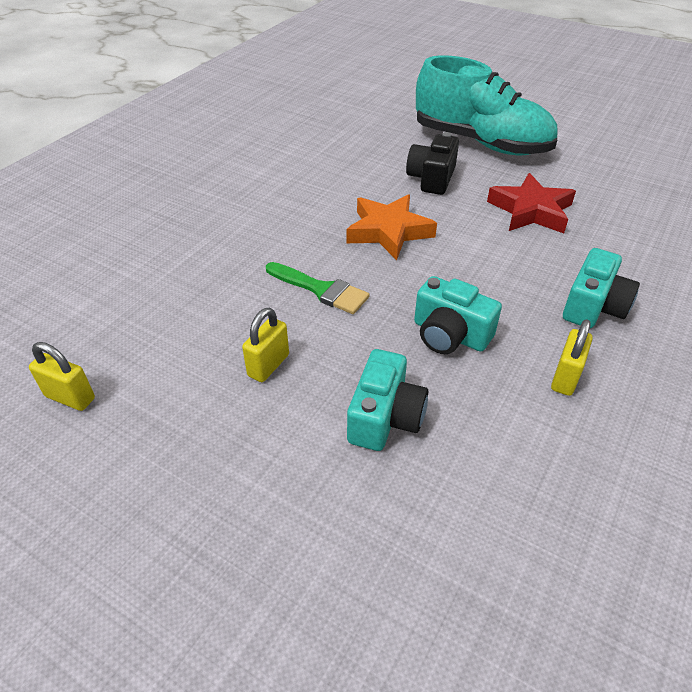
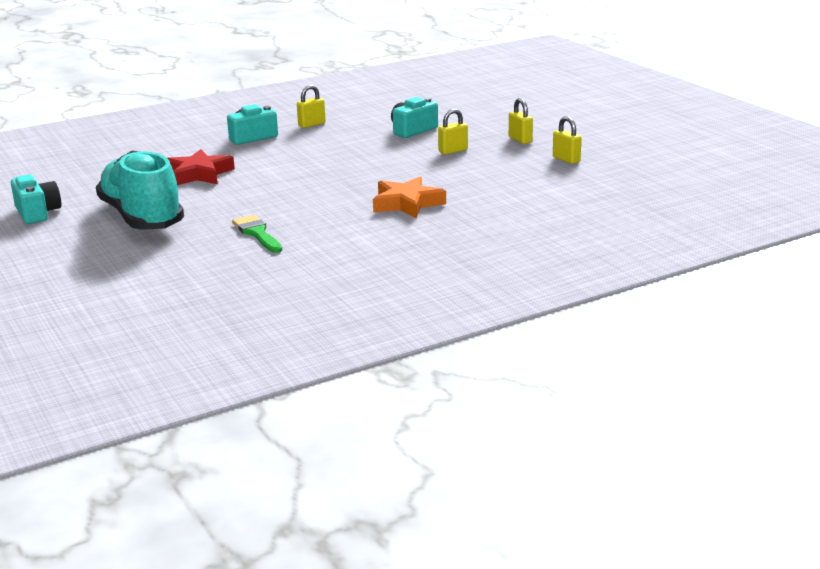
camera: 150 degrees left, 20 degrees down
(171, 447) = (520, 140): none -> yellow padlock
(321, 290) = (392, 168): green brush -> green brush (257, 233)
(388, 231) = (312, 183): orange star -> orange star (407, 203)
(431, 178) = (229, 203): black camera -> none
(450, 335) = (344, 143): turquoise camera -> turquoise camera (37, 213)

